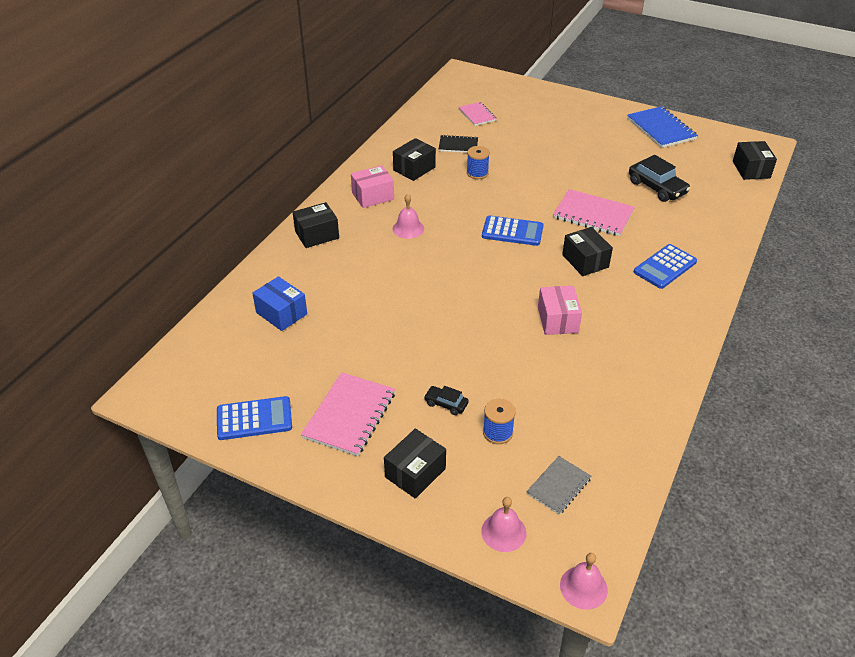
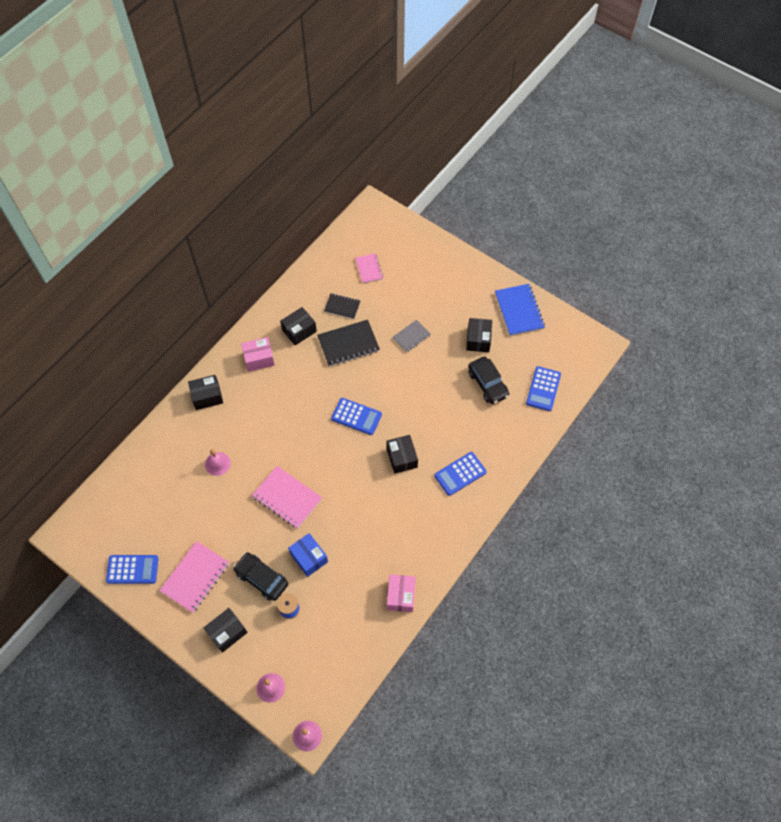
camera: 10 degrees right, 20 degrees up
(281, 313) = (167, 475): blue box -> blue box (309, 558)
(408, 228) = (277, 400): pink bell -> pink bell (217, 463)
(446, 404) = (261, 578): black car -> black car, size x1.89
(477, 173) = (348, 344): blue spool -> black notebook
(557, 320) = (361, 514): pink box -> pink box (401, 596)
(558, 486) = (316, 659): grey notebook -> grey notebook (411, 336)
(593, 214) = (425, 407): pink notebook -> pink notebook (287, 498)
(723, 185) = (543, 389): none -> blue calculator
(751, 170) = (574, 374): black box -> black box (478, 339)

